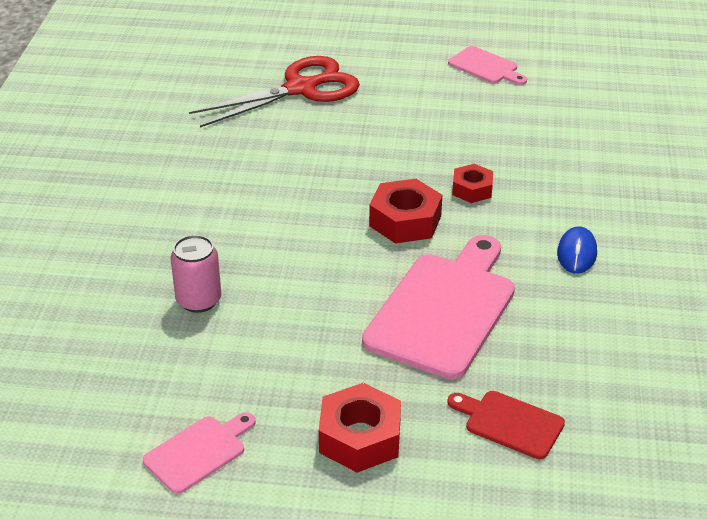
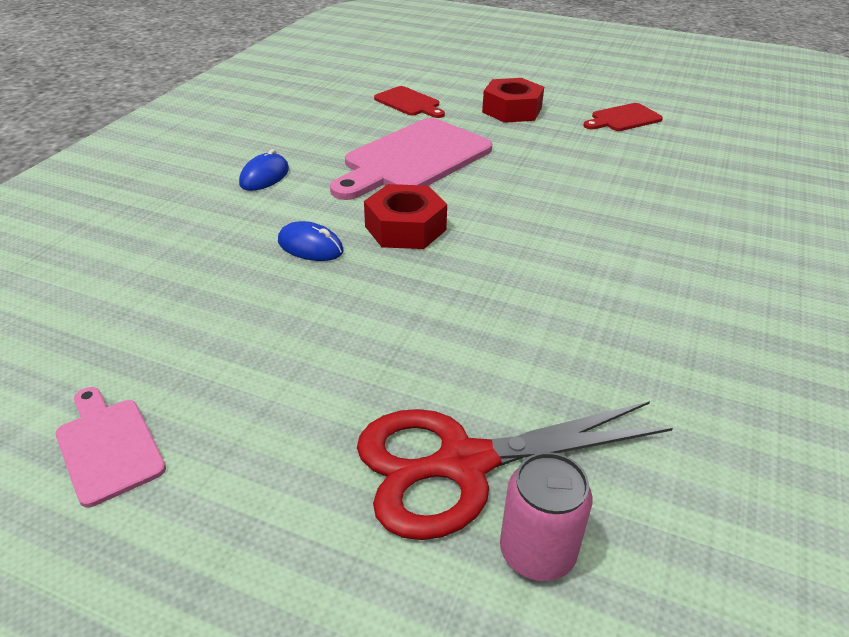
camera: 165 degrees left, 0 degrees up
(198, 300) = (630, 196): pink can -> pink can (537, 552)
(198, 452) = (623, 118): pink cutting board -> red cutting board
(472, 189) = (310, 246): red nut -> blue mouse

